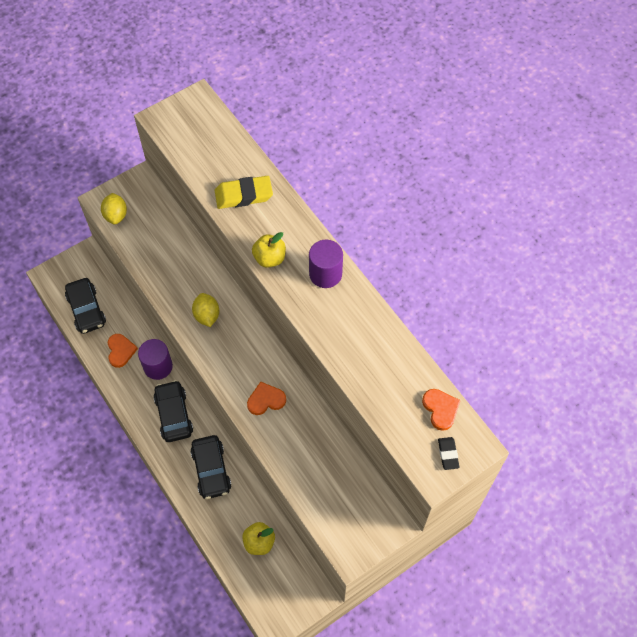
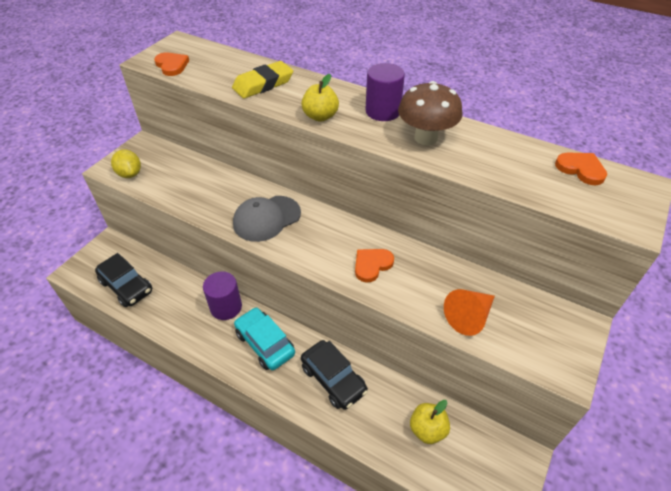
camera: 25 degrees left, 15 degrees down
(120, 351) = (179, 308): orange heart -> orange heart (172, 65)
(174, 415) = (265, 343): black car -> turquoise car
(207, 315) = (266, 218): yellow lemon -> grey cap
(311, 479) = (469, 317): none -> orange cone
(340, 321) = (425, 138): none -> brown mushroom
(448, 454) = (625, 201): black eraser -> none

